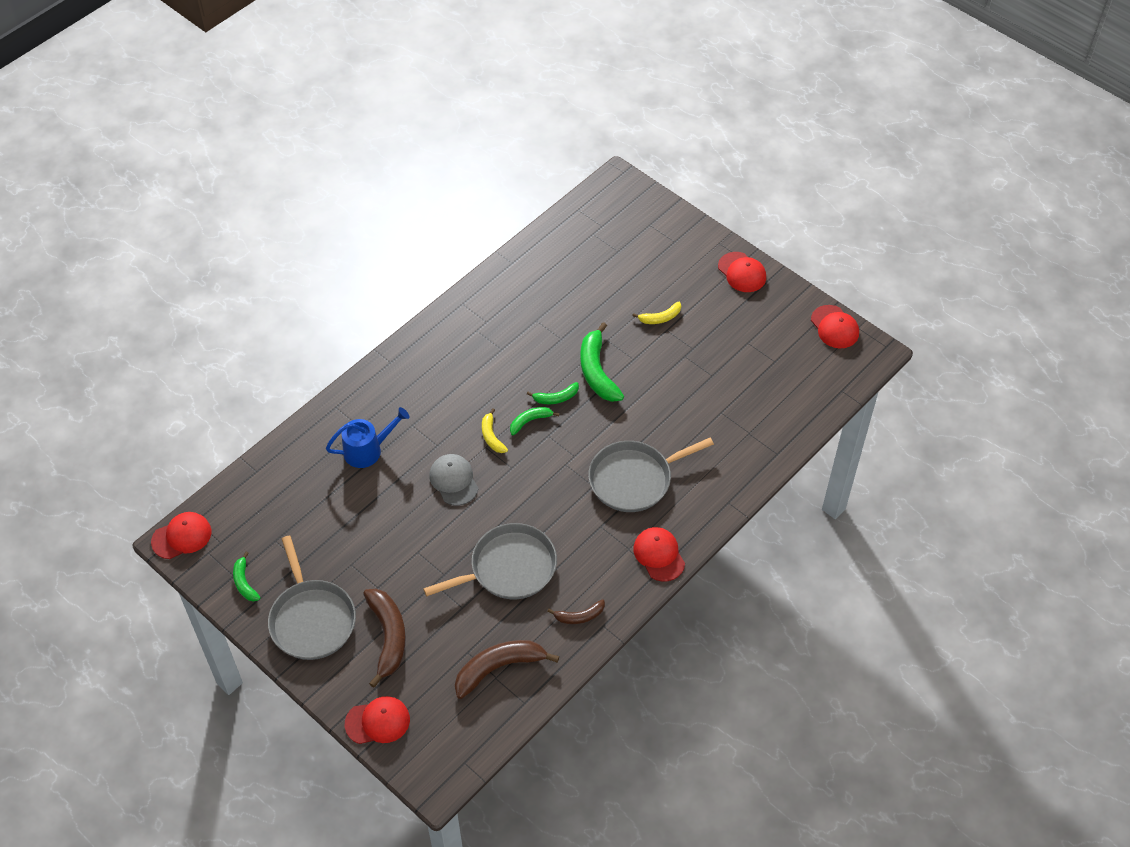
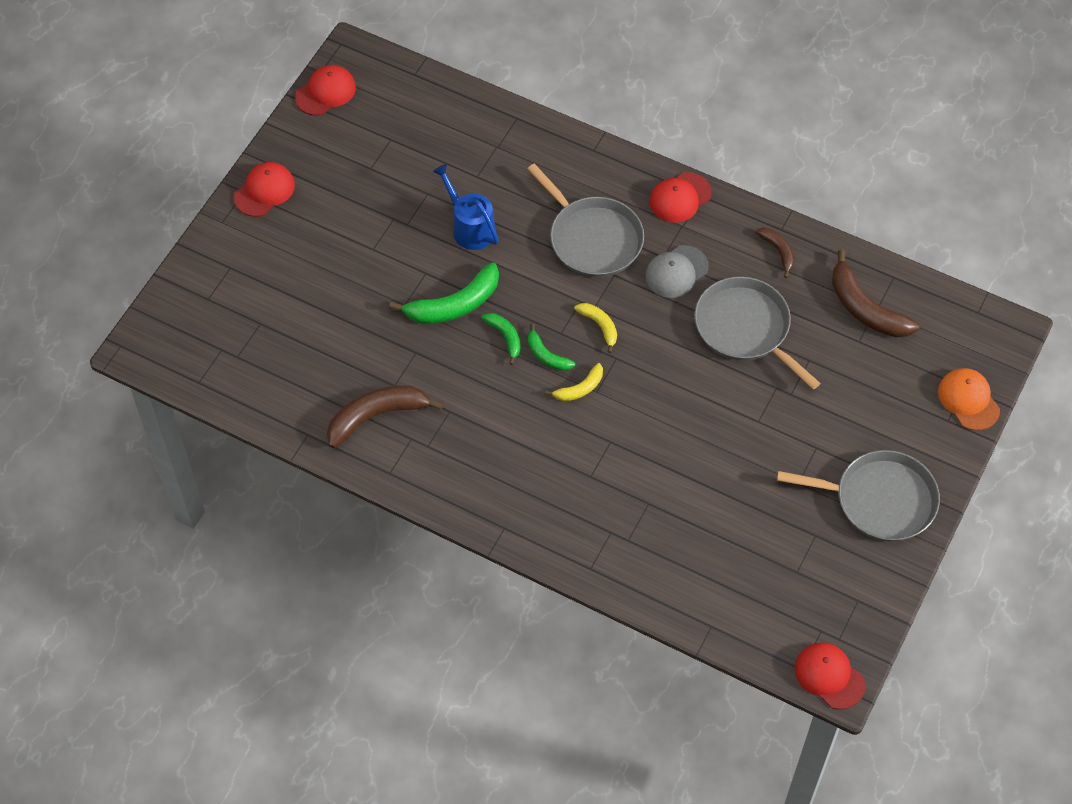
camera: 105 degrees left, 5 degrees up
(244, 582) = (862, 585): green banana -> none
(312, 619) = (879, 500): grey pan -> grey pan turned 45 degrees clockwise
(368, 450) = (641, 512): blue watering can -> blue watering can (470, 227)
(377, 721) = (968, 400): red cap -> orange cap
(388, 637) = (871, 419): brown banana -> brown banana (376, 416)
(454, 481) = (653, 411): grey cap -> grey cap (676, 272)
(660, 318) = (356, 258): yellow banana -> yellow banana (600, 326)

